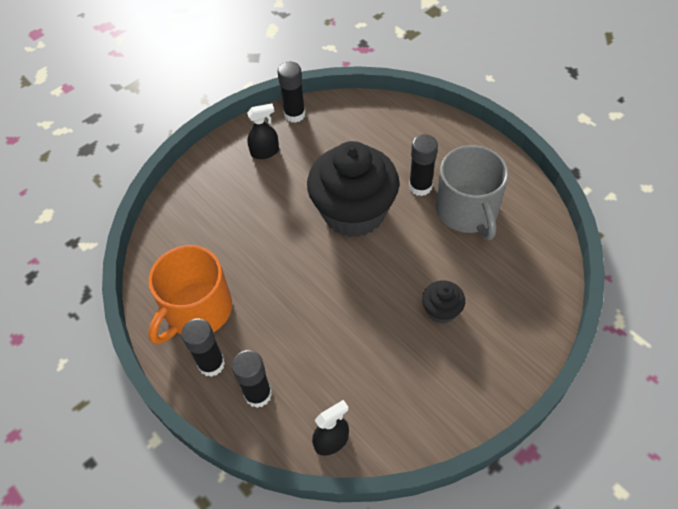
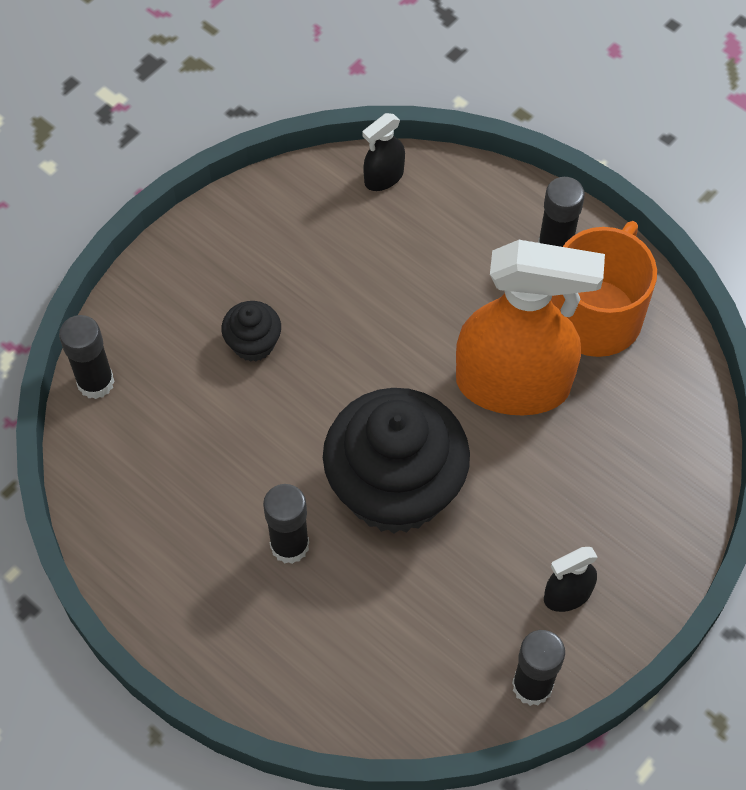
camera: 170 degrees right, 5 degrees up
(258, 394) = (484, 218): black glue stick -> black glue stick (95, 382)
(267, 267) = (513, 385): none -> orange spray bottle
(467, 210) = (213, 506): grey mug -> none

